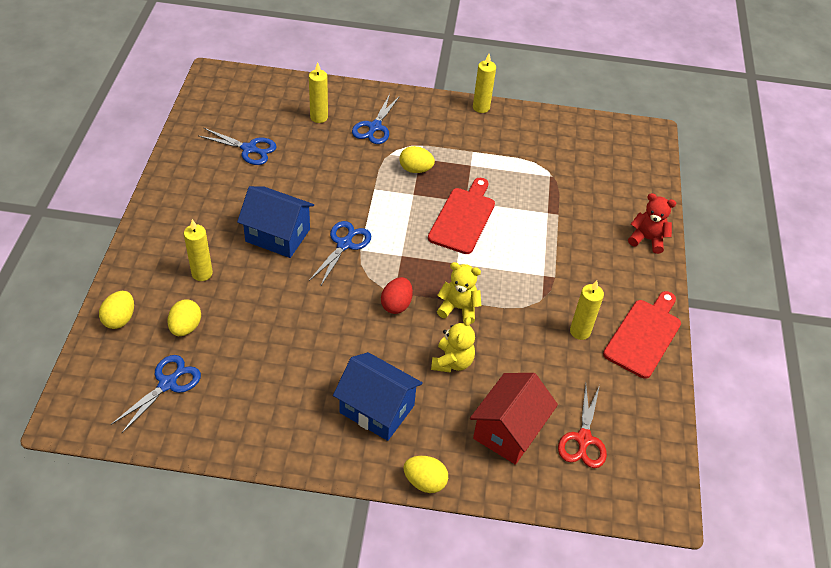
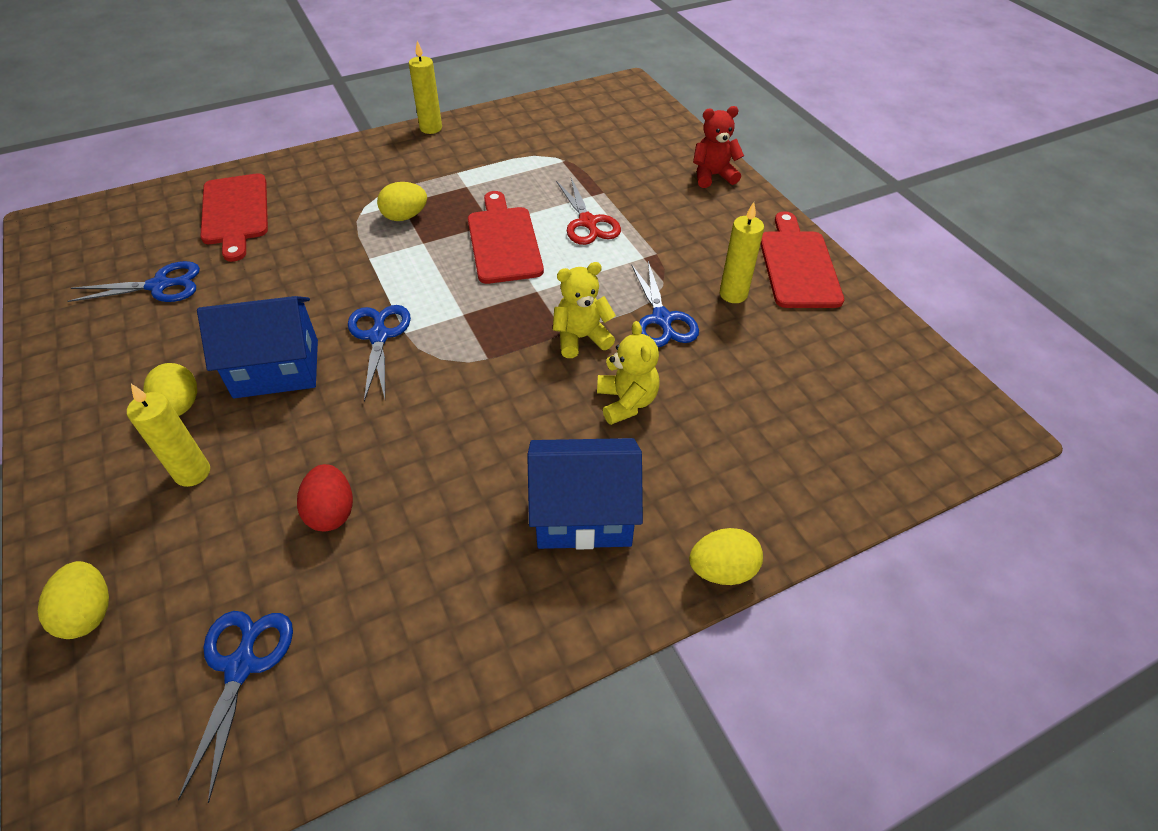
camera: 30 degrees left, 0 degrees up
(186, 327) = (216, 562): yellow egg -> yellow egg (180, 406)
(319, 117) = (235, 212): yellow candle -> red cutting board
(374, 127) = (318, 195): blue scissors -> blue scissors (662, 319)
(396, 304) = (503, 372): red egg -> red egg (331, 512)
(509, 431) = (760, 444): red house -> none
(583, 439) = (845, 405): red scissors -> red scissors (588, 223)

